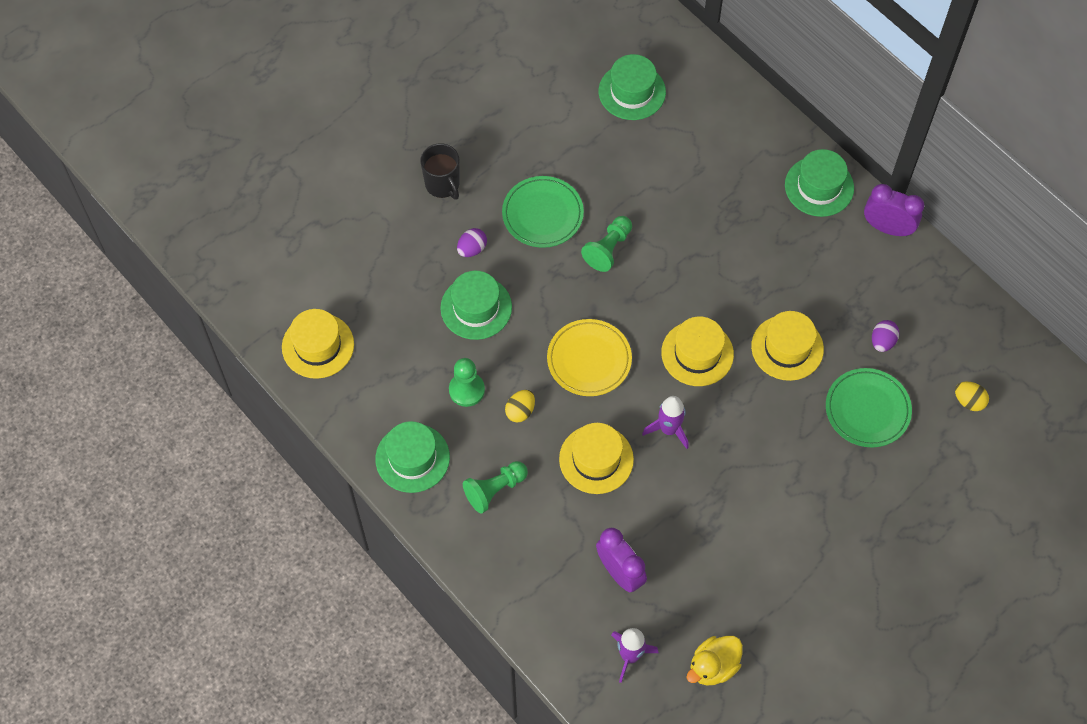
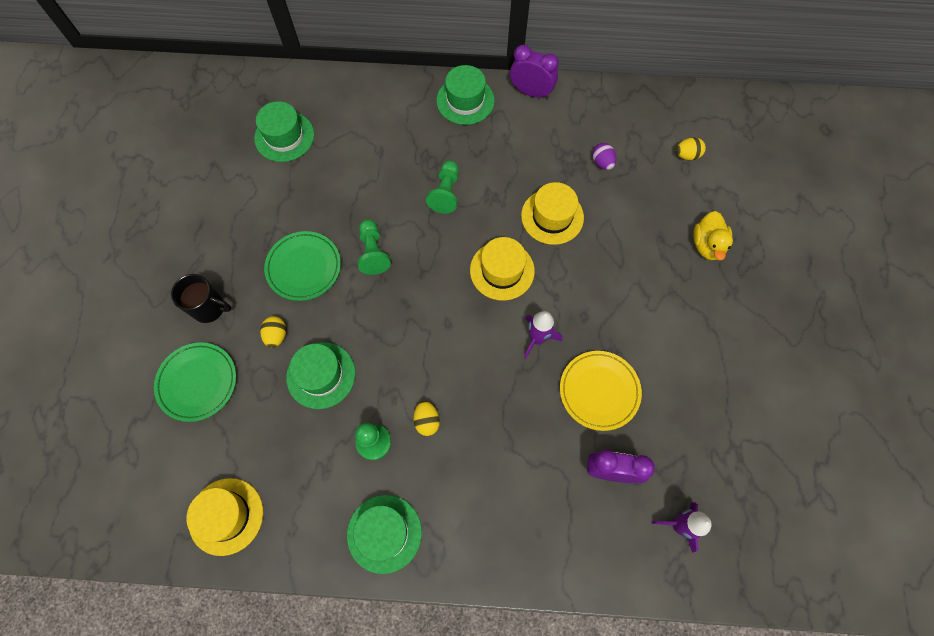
camera: 45 degrees left, 5 degrees up
(472, 249) = (276, 335): purple egg -> yellow egg
(495, 490) = (467, 497): green pawn -> green pawn (445, 193)
(589, 360) = (437, 340): yellow plate -> yellow plate (599, 391)
(596, 459) = (512, 405): yellow hat -> none
(713, 666) = (735, 475): yellow duck -> yellow duck (707, 245)
(867, 410) = (639, 212): green plate -> green plate (197, 382)
(887, 228) = (531, 92): purple clock -> purple clock turned 45 degrees clockwise

